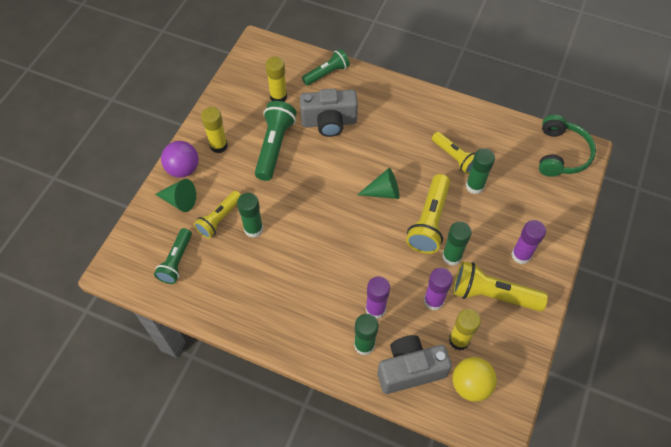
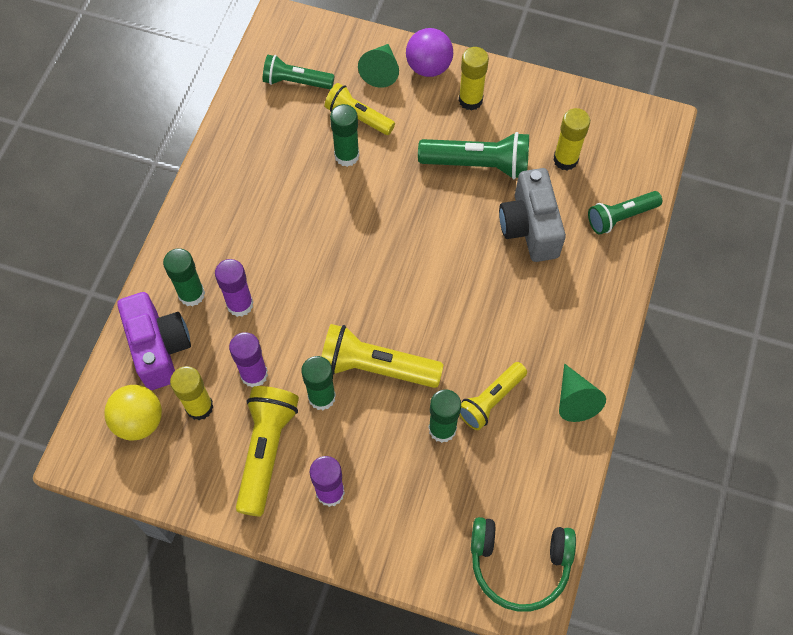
camera: 85 degrees right, 5 degrees up
(327, 73) = (620, 217): green flashlight -> green flashlight turned 105 degrees clockwise
(383, 192) = (419, 305): green cone -> green cone (575, 399)
(410, 370) = (159, 348): grey camera -> purple camera

